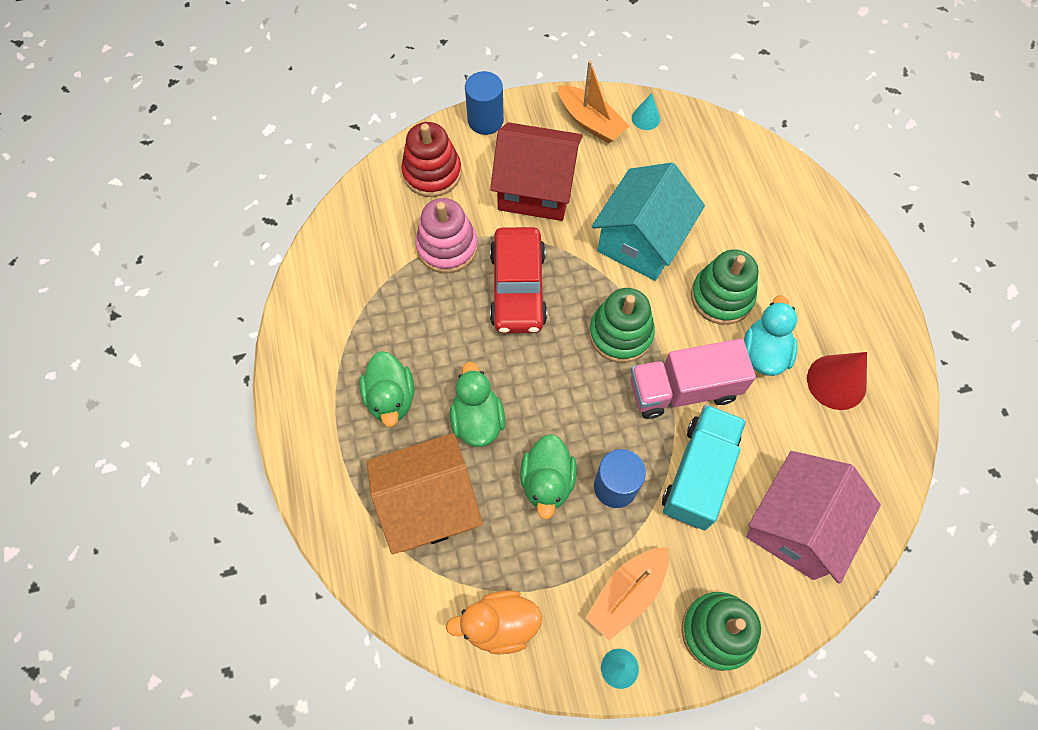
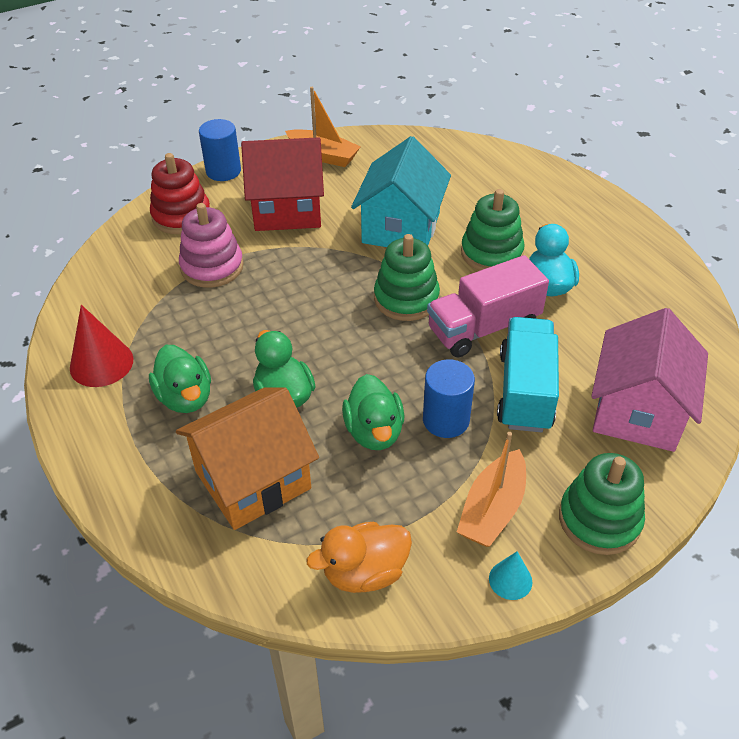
camera: 15 degrees left, 20 degrees down
(518, 288) = (293, 284): red car -> none
(646, 118) = (373, 145): turquoise cone -> none
(836, 382) = (623, 293): red cone -> red cone (101, 363)

